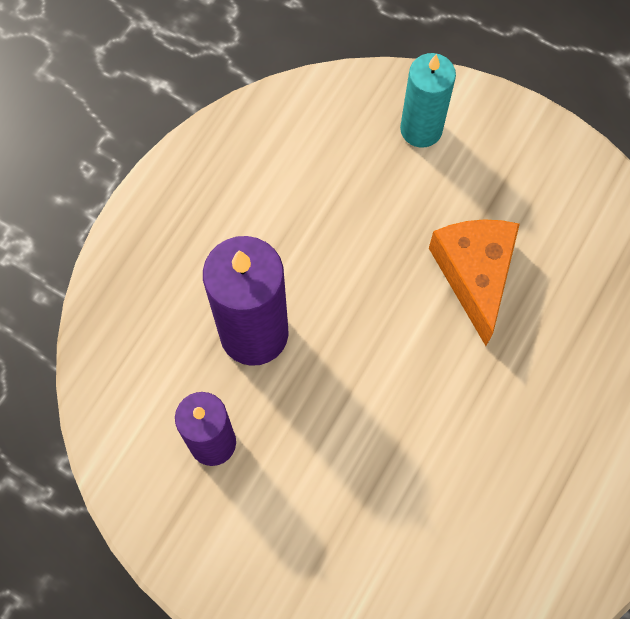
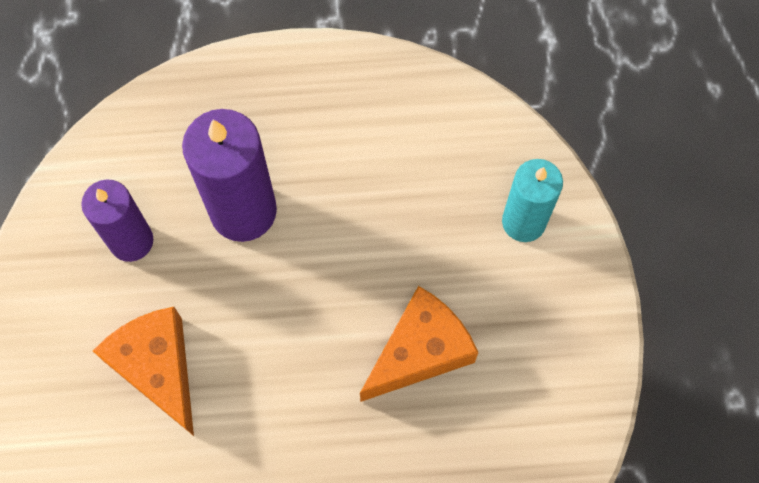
camera: 55 degrees right, 0 degrees up
(345, 491) = (157, 368): none -> orange cheese

